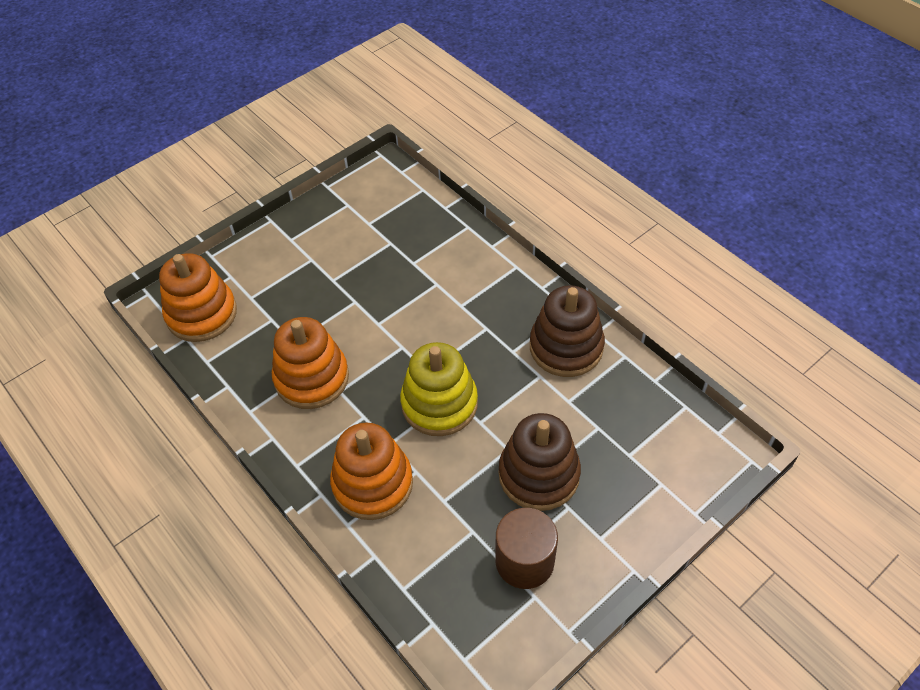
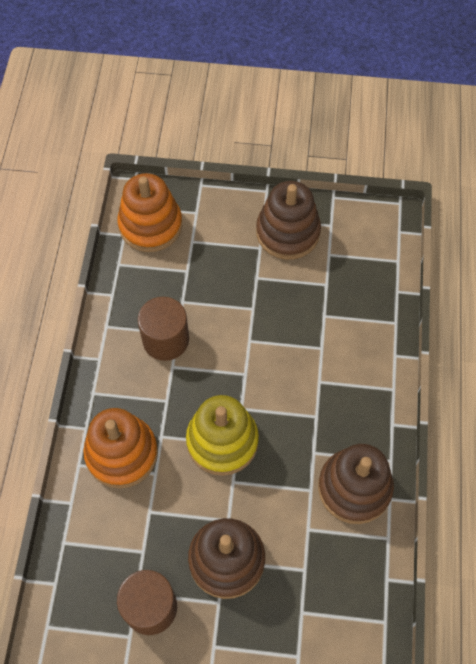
camera: 45 degrees right, 10 degrees up
(312, 378) = (166, 340): orange stacking toy -> brown cylinder
(321, 233) = (287, 232): none -> brown stacking toy

